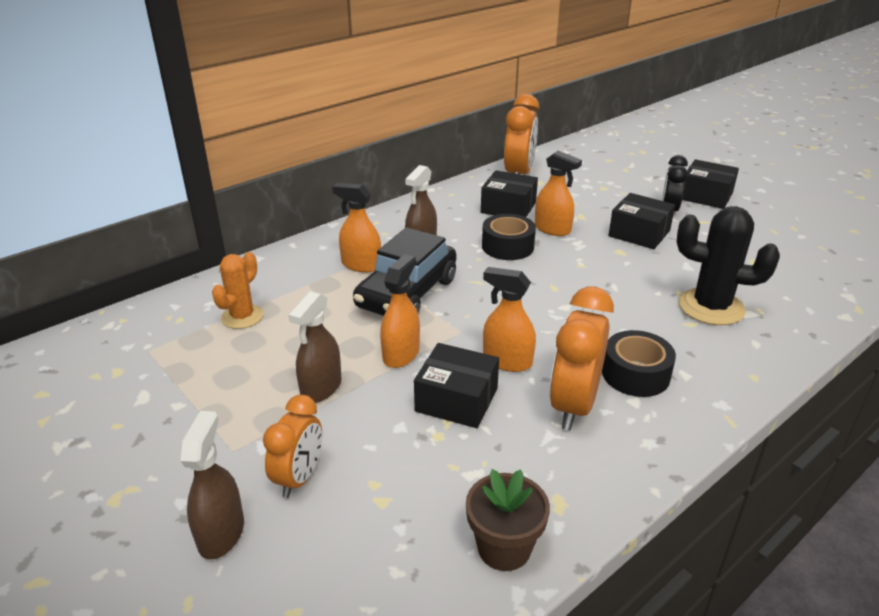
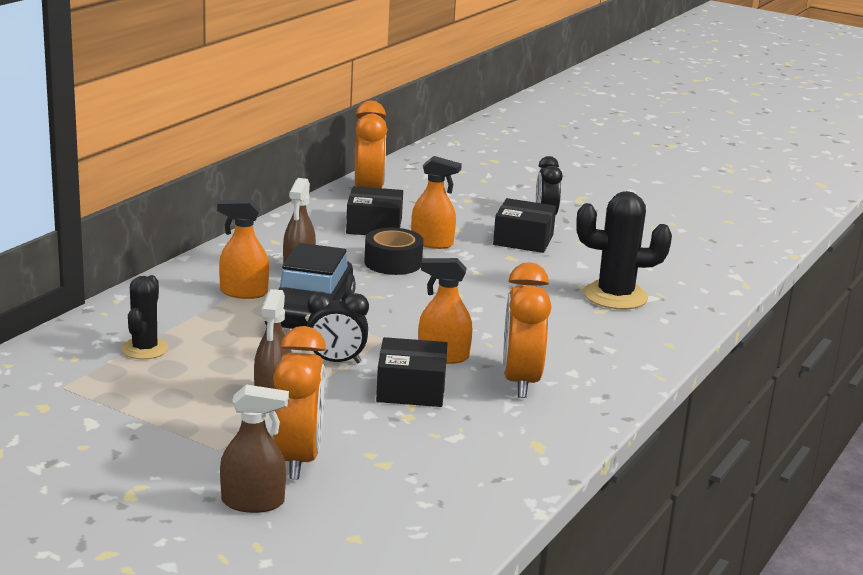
camera: 20 degrees left, 10 degrees down
(221, 533) = (253, 502): brown spray bottle -> brown spray bottle turned 105 degrees clockwise
(242, 317) = (144, 349): orange cactus -> black cactus
(299, 478) = (298, 459): orange clock -> orange clock, size x1.53
(401, 354) = (336, 362): orange spray bottle -> black clock
(504, 548) = (506, 478): brown flower pot -> none
(635, 374) = (566, 353): black tape -> none
(706, 196) = (577, 200): black box -> none

